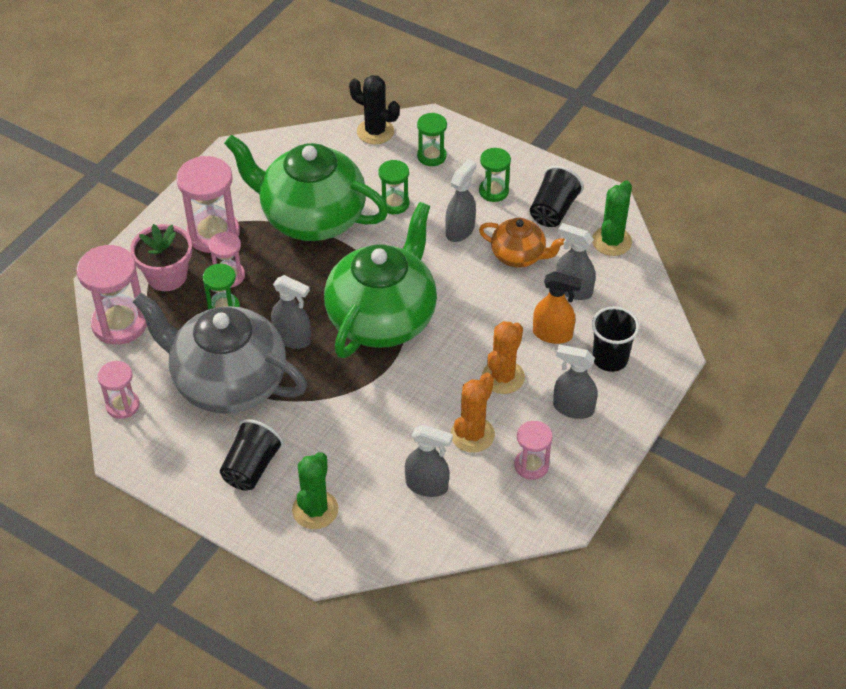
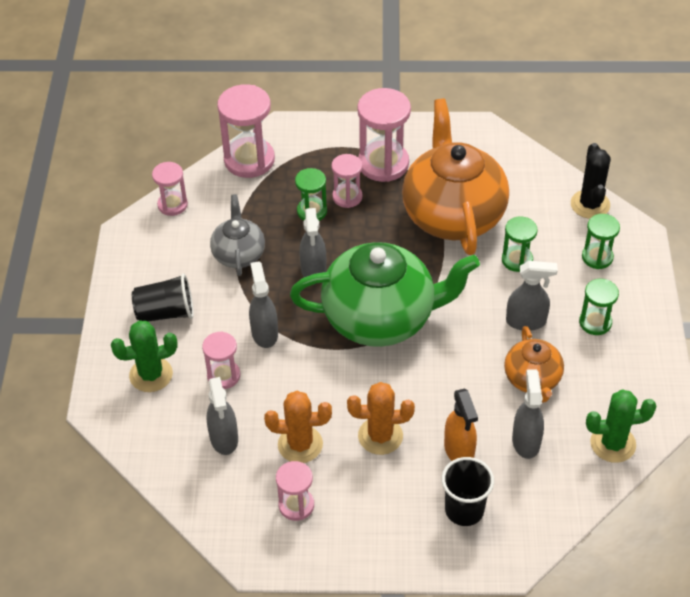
camera: 60 degrees right, 0 degrees up
(167, 276) = (317, 161): pink flower pot -> none
(228, 383) = (238, 254): grey teapot -> grey teapot, size x0.51
(311, 218) = (453, 214): green teapot -> orange teapot
(358, 456) = (223, 375): none -> pink hourglass
(553, 210) = (612, 379): black cup -> none
(573, 408) = (384, 507): grey spray bottle -> grey spray bottle (264, 333)

